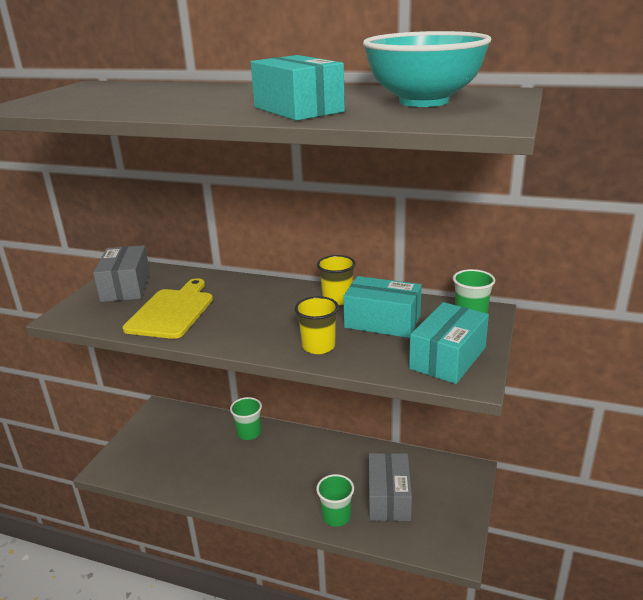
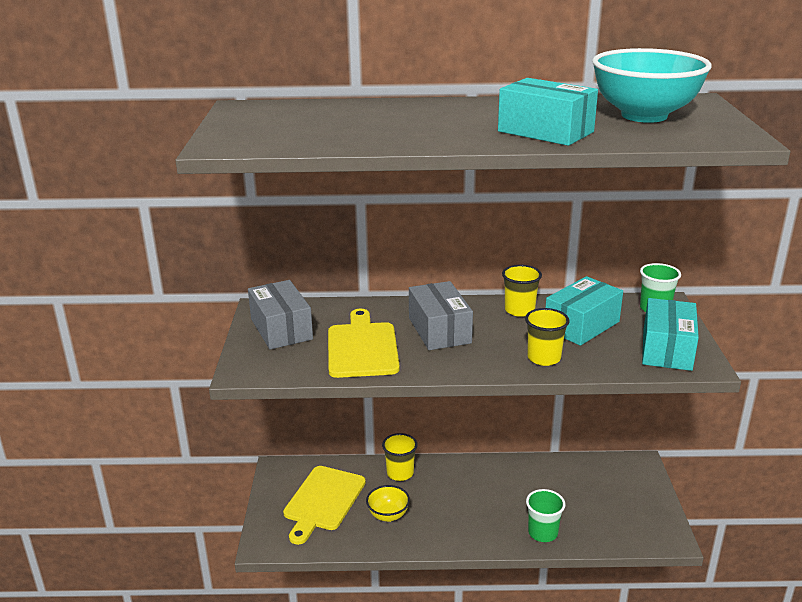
camera: 20 degrees left, 0 degrees up
(173, 443) = (323, 501): none -> yellow cutting board
(215, 468) = (388, 515): none -> yellow bowl
(249, 433) = (400, 473): green cup -> yellow cup
(382, 321) = (581, 325): turquoise box -> turquoise box turned 45 degrees counterclockwise
(389, 498) = (581, 504): grey box -> grey box (439, 330)

